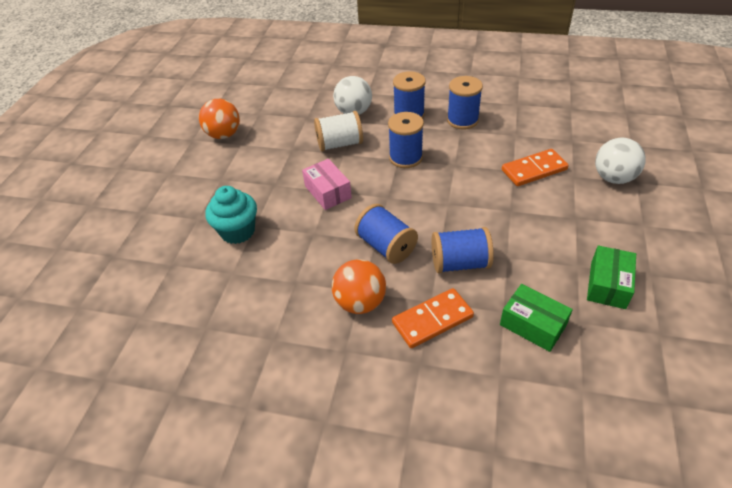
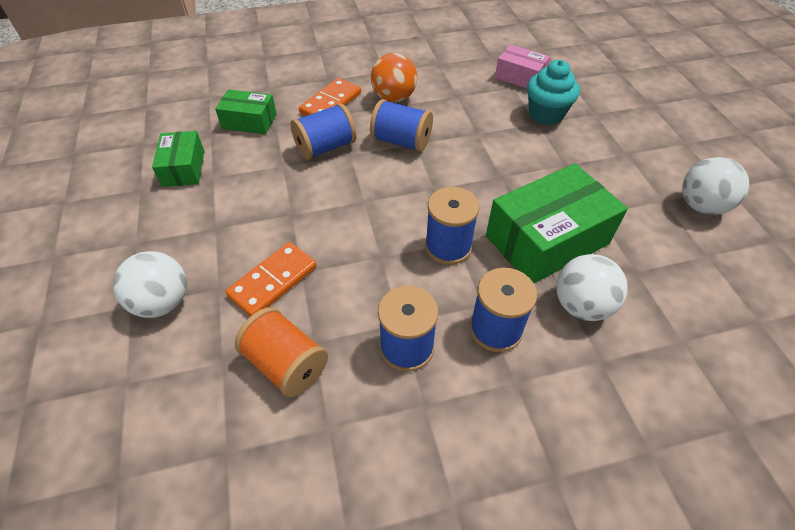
camera: 150 degrees right, 5 degrees up
(224, 135) = (701, 206): orange ball -> white ball
(328, 192) = (501, 174): pink box -> pink box (520, 77)
(339, 144) = (547, 240): white spool -> green box
(534, 130) = (286, 364): none -> orange spool

